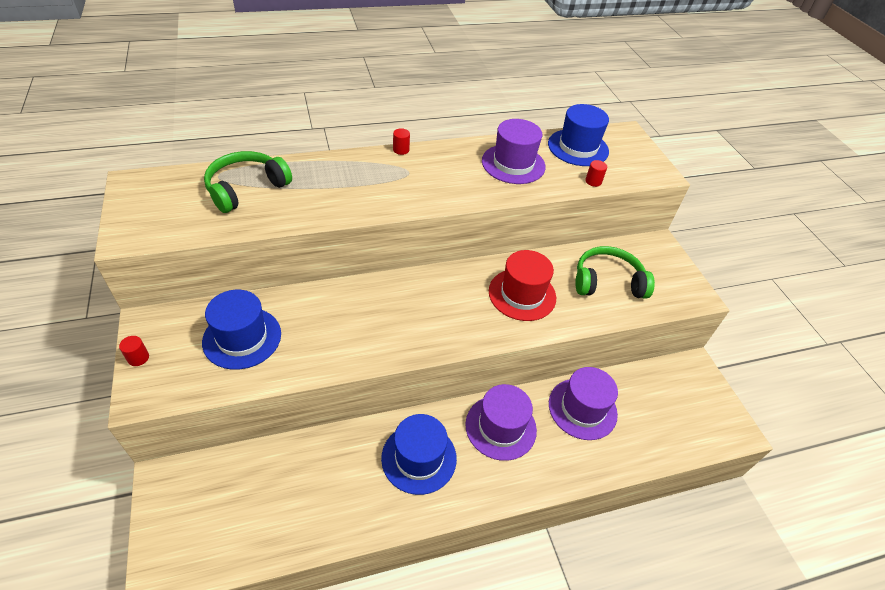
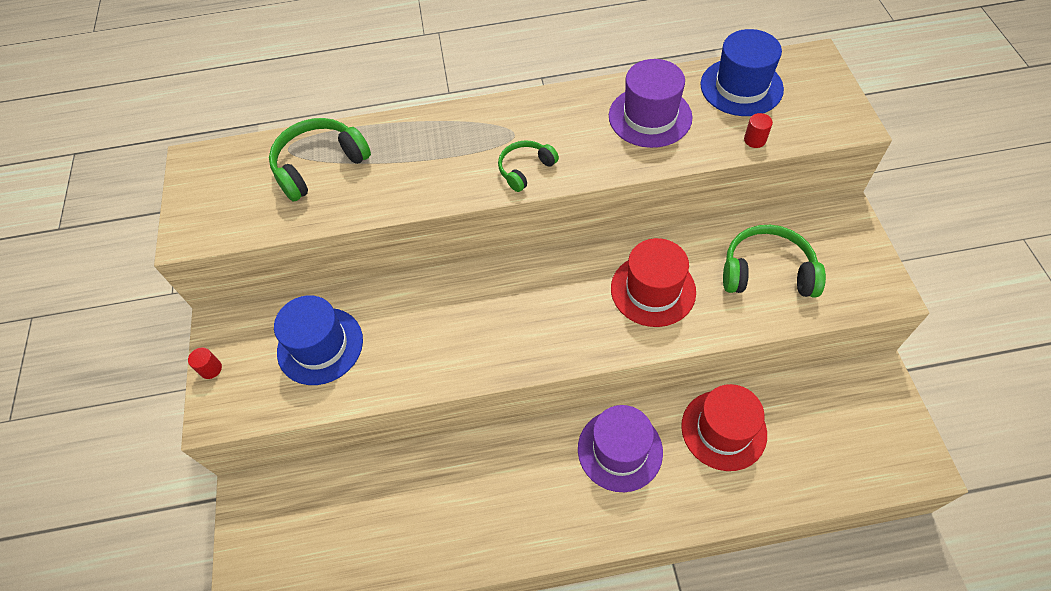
camera: 15 degrees right, 10 degrees up
(401, 150) = (507, 101): red cylinder -> none
(419, 458) = (520, 484): blue hat -> none
(420, 196) = (525, 169): none -> green headphones
(582, 408) = (723, 430): purple hat -> red hat

